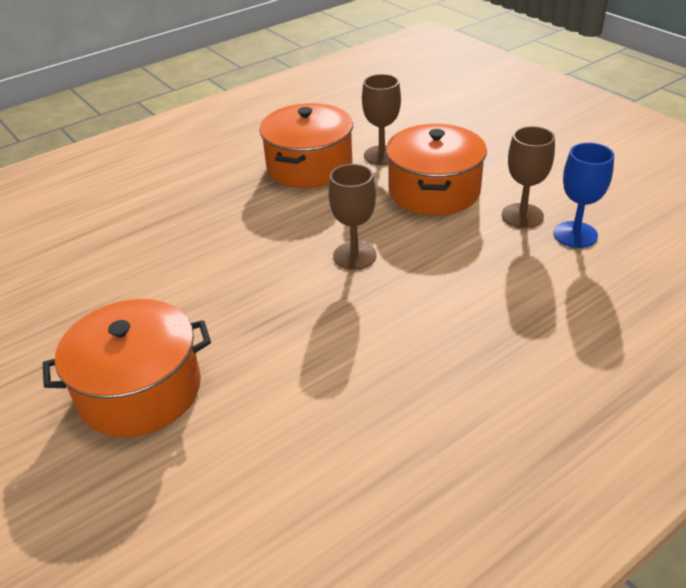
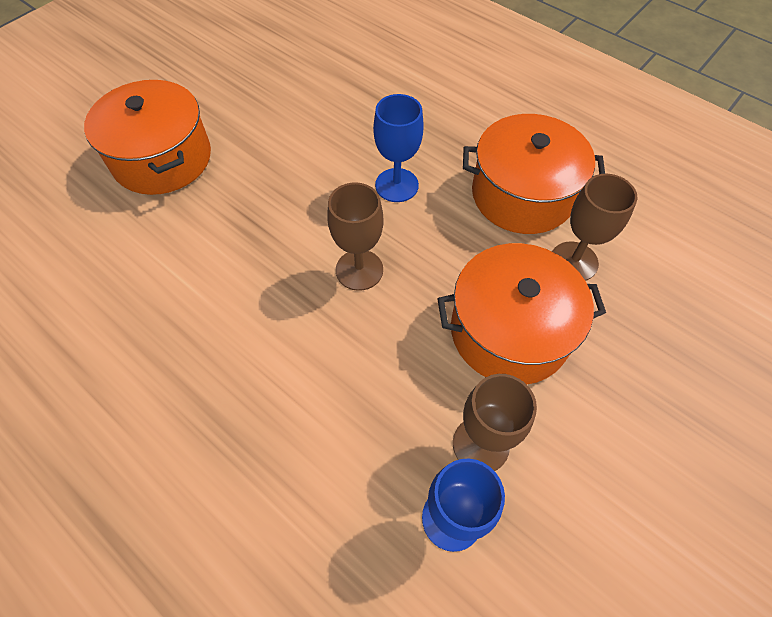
camera: 75 degrees right, 20 degrees up
(268, 226) = (396, 185): none -> blue goblet

